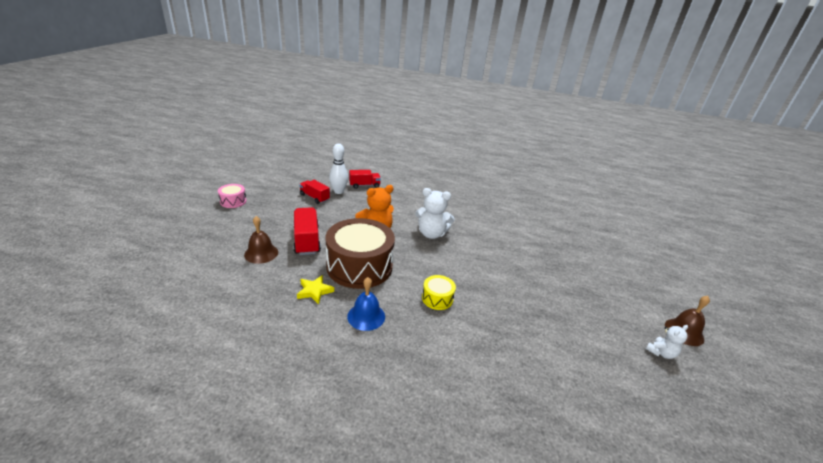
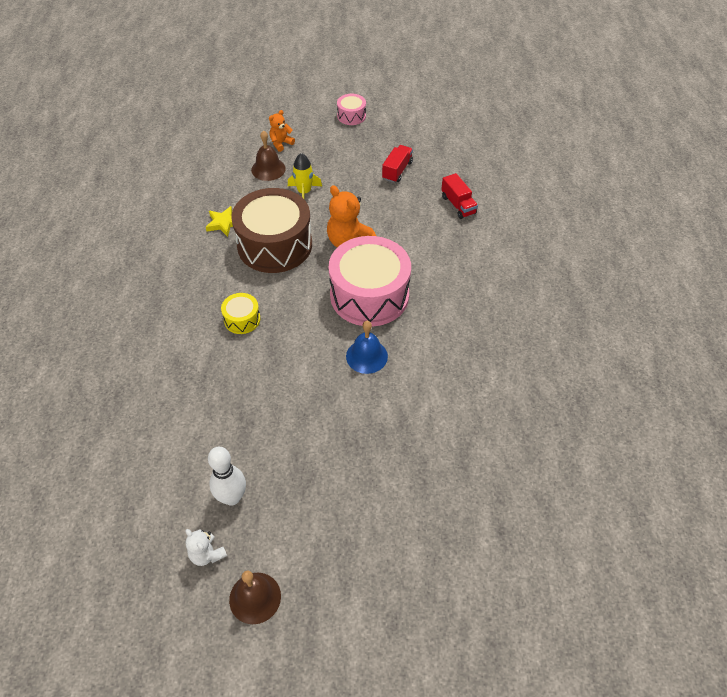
camera: 80 degrees right, 20 degrees up
(232, 240) = (281, 143): none -> orange teddy bear
(307, 240) = (304, 192): red truck -> yellow rocket
(338, 191) = (425, 186): white bowling pin -> white bowling pin (232, 497)
(366, 316) = (199, 268): blue bell -> blue bell (366, 356)
(431, 234) = (369, 295): white teddy bear -> pink drum

